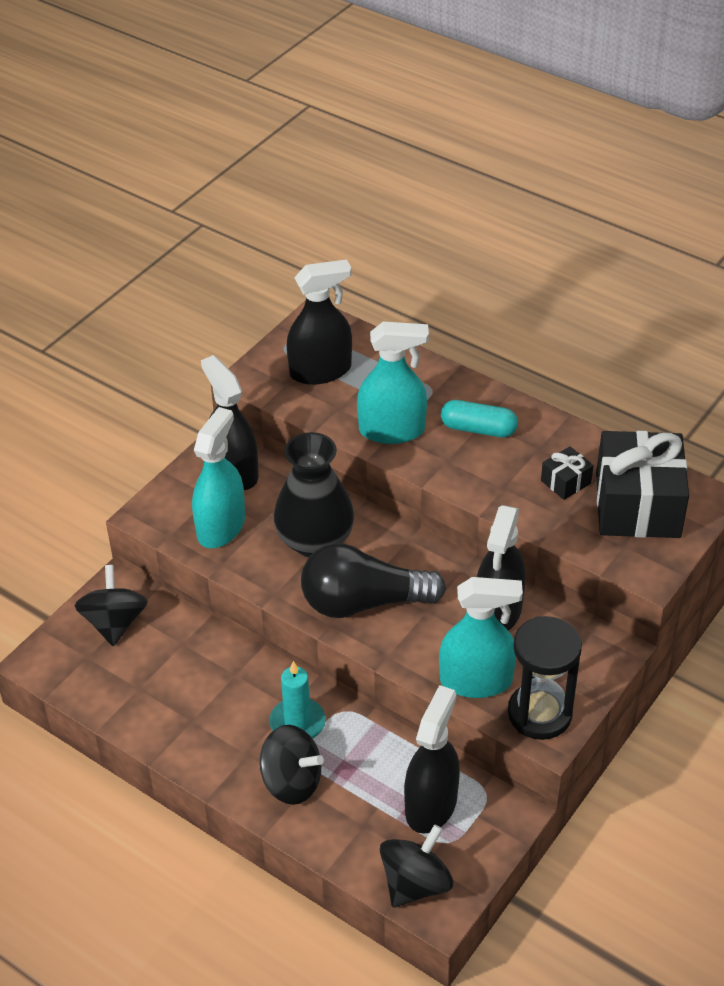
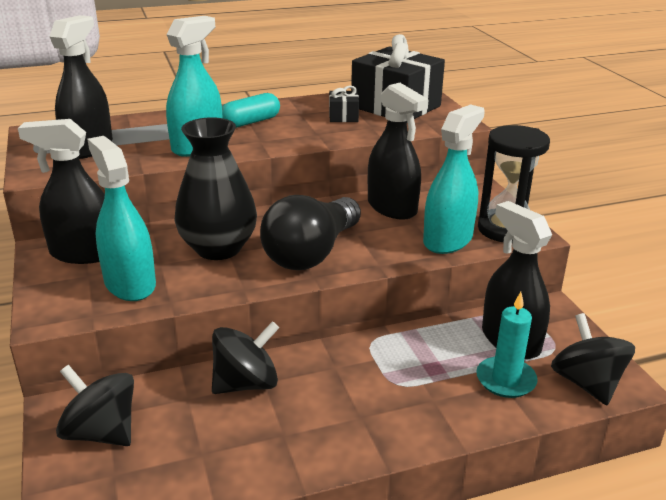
camera: 55 degrees left, 15 degrees down
(291, 782) = (419, 404): black spinning top -> black spinning top (246, 383)
(297, 723) = (357, 371): turquoise candle -> turquoise candle (505, 380)

